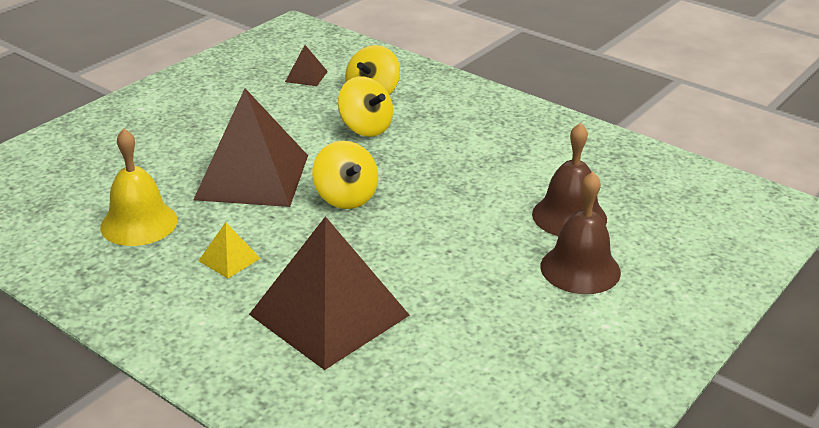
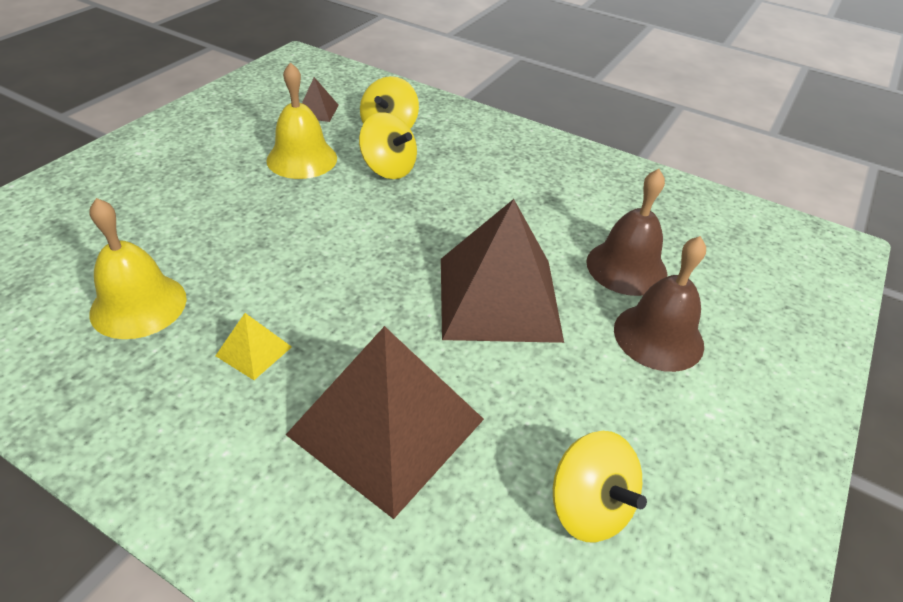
camera: 10 degrees left, 10 degrees up
(252, 177) = (271, 234): brown pyramid -> brown pyramid (499, 298)
(286, 117) = (302, 159): none -> yellow bell
(346, 197) = (381, 256): yellow spinning top -> yellow spinning top (589, 507)

